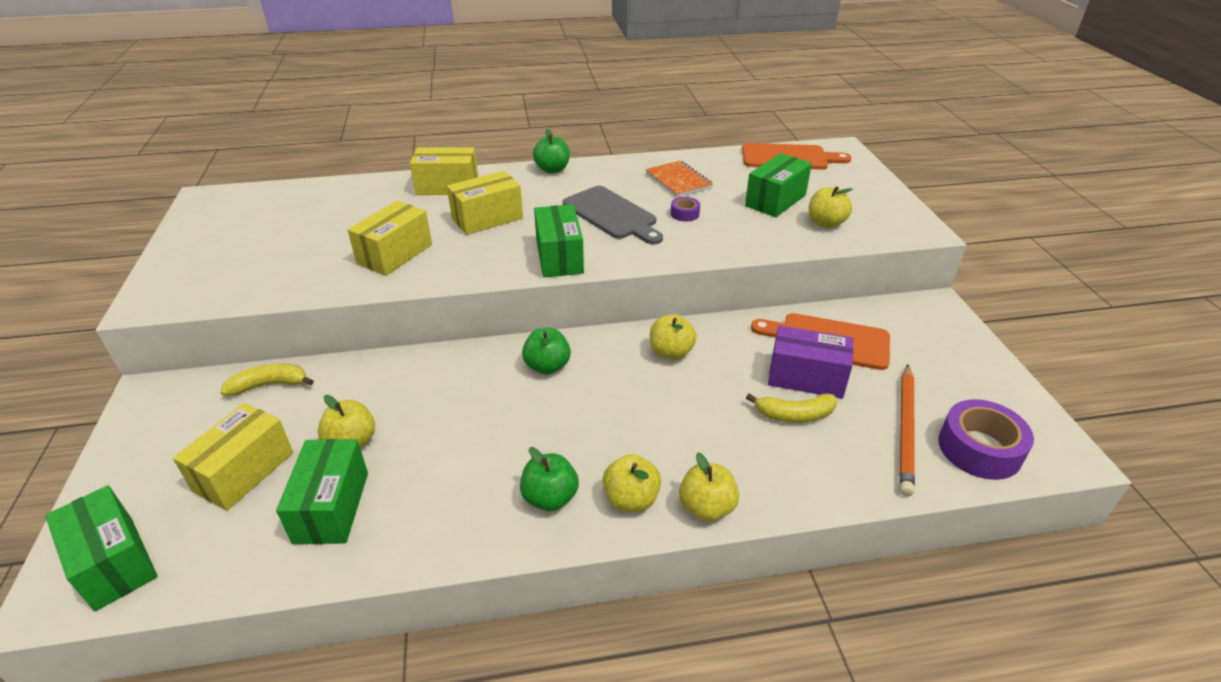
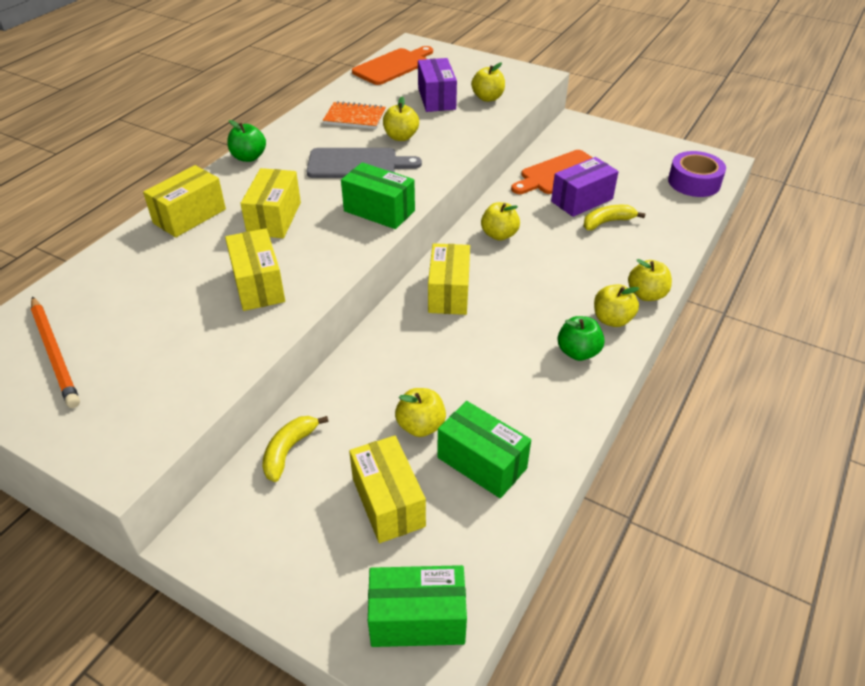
camera: 50 degrees left, 5 degrees up
(547, 366) = (448, 293): green apple -> yellow box
(684, 214) = (401, 137): purple tape -> yellow apple
(775, 200) = (436, 99): green box -> purple box
(794, 415) = (607, 222): yellow banana -> yellow banana turned 150 degrees counterclockwise
(906, 430) = (658, 194): orange pencil -> orange pencil (55, 353)

